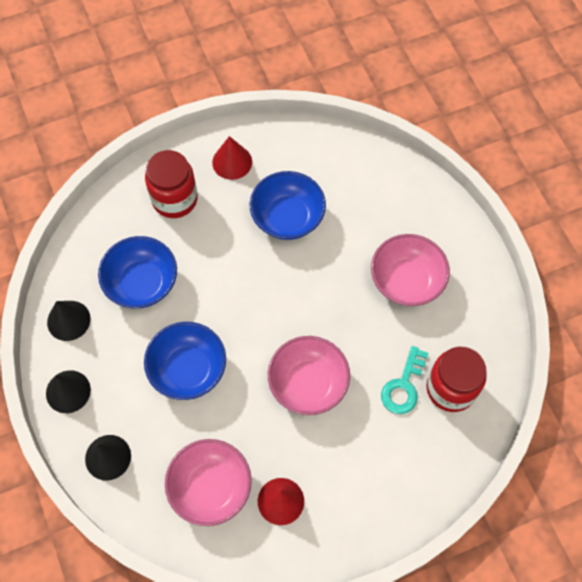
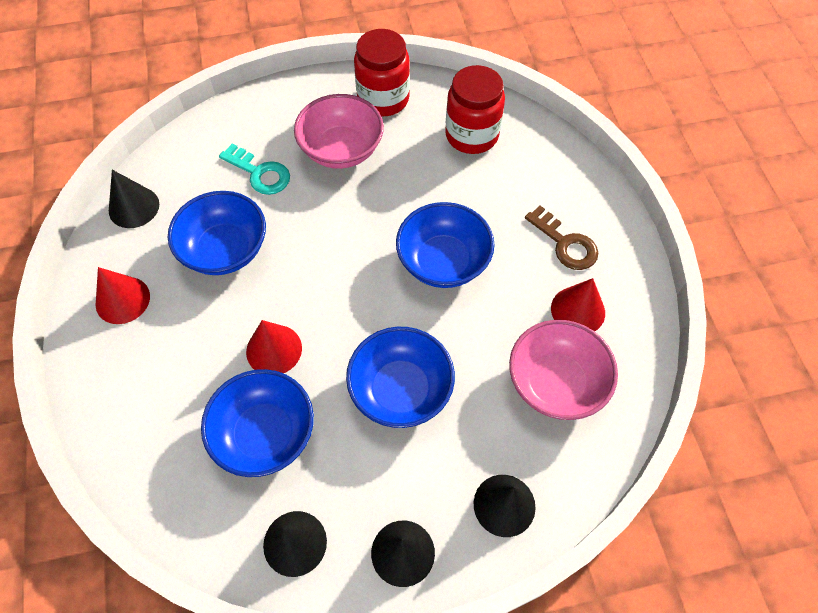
camera: 80 degrees left, 5 degrees down
(175, 199) = (151, 377): red jar -> red jar (383, 99)
(208, 273) = (274, 349): none -> red cone
(308, 383) = (443, 262): pink bowl -> blue bowl
(313, 143) = (134, 207): none -> black cone
(347, 485) = (565, 244): none -> brown key
(403, 386) = (462, 174): turquoise key -> turquoise key (260, 173)

